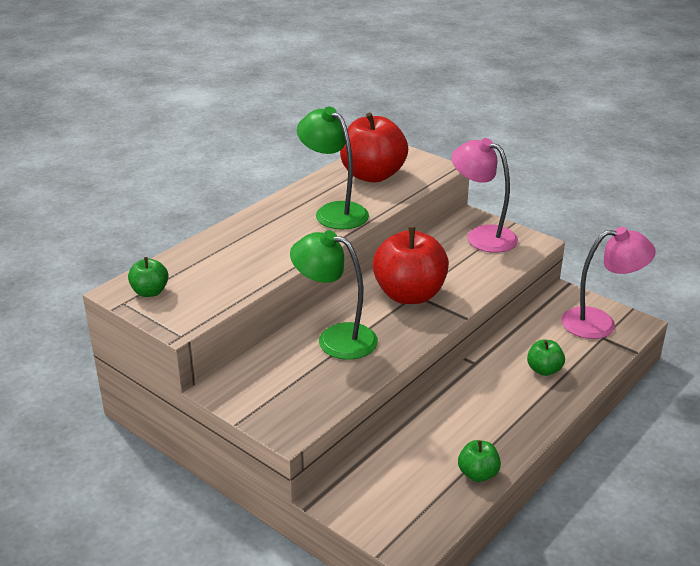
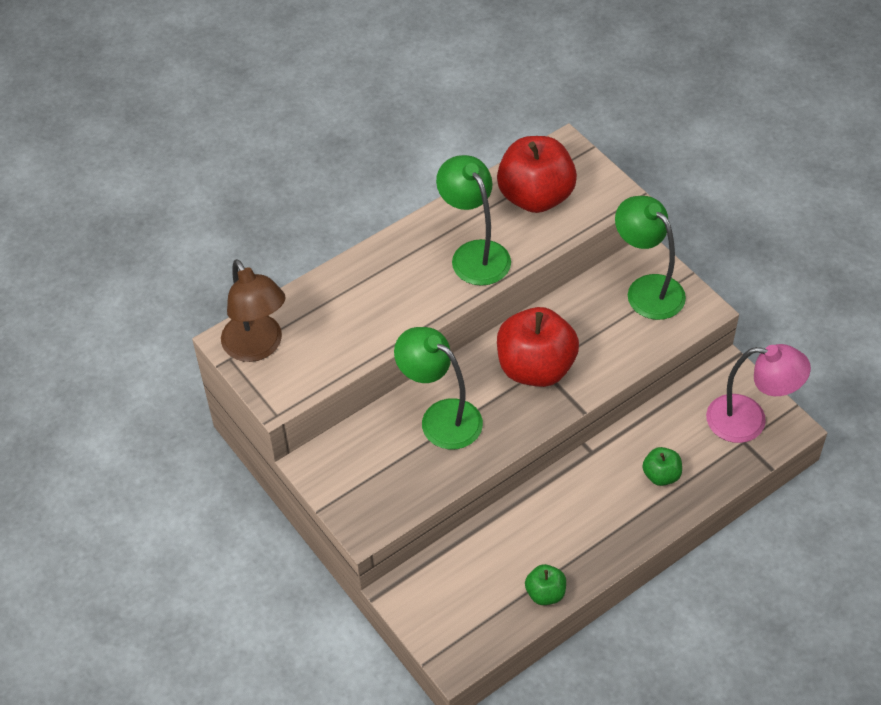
camera: 15 degrees right, 20 degrees up
(150, 292) = (257, 347): green apple -> brown lamp
(482, 236) = (647, 289): pink lamp -> green lamp

